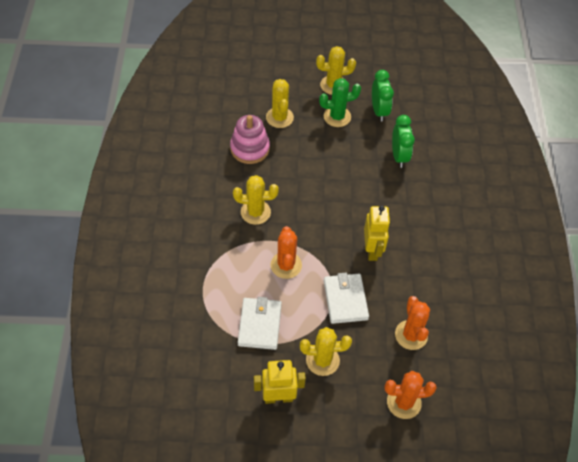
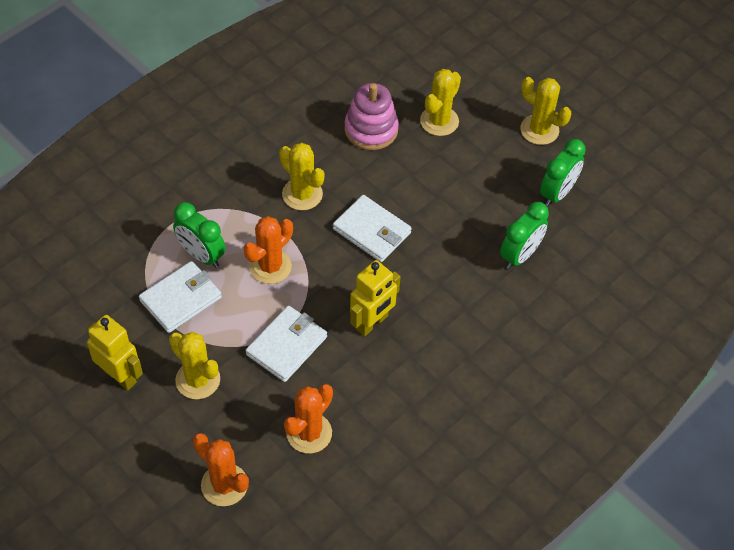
camera: 45 degrees right, 0 degrees up
(241, 291) = (201, 255): none -> green clock
(315, 202) = (371, 231): none -> white wallet
(337, 117) = (502, 165): green cactus -> none

